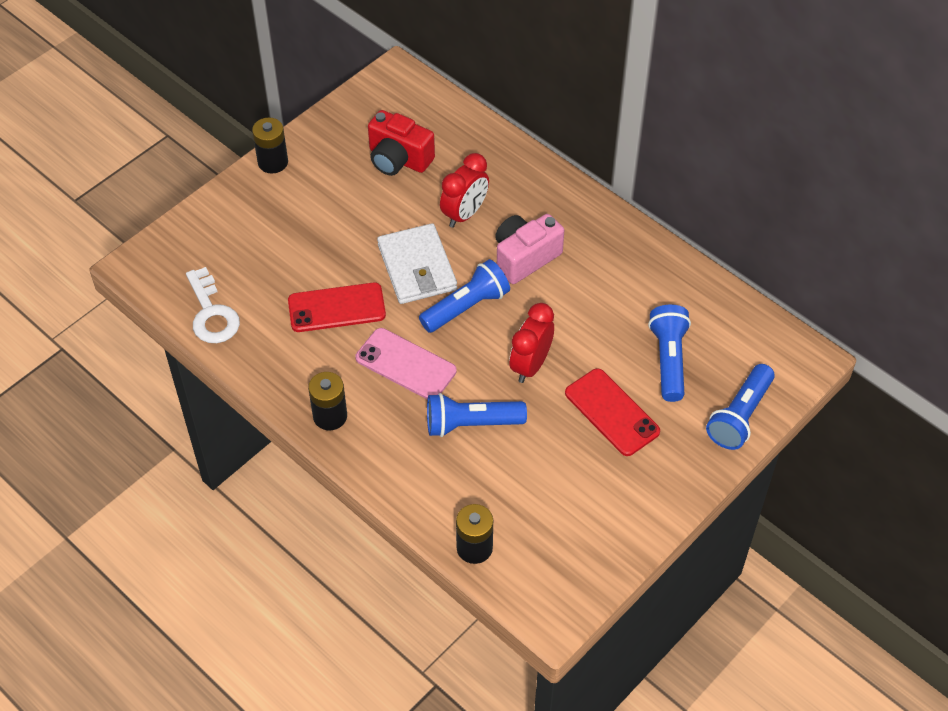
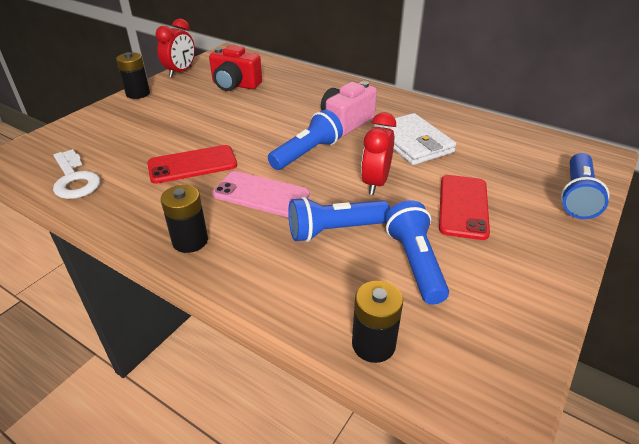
camera: 10 degrees left, 15 degrees down
(417, 267) = (259, 135): white wallet -> white wallet (413, 142)
(464, 214) = (291, 105): red clock -> red clock (180, 72)
(612, 412) = (463, 206): red phone -> red phone turned 60 degrees clockwise
(669, 360) = (492, 167): blue flashlight -> blue flashlight (415, 263)

